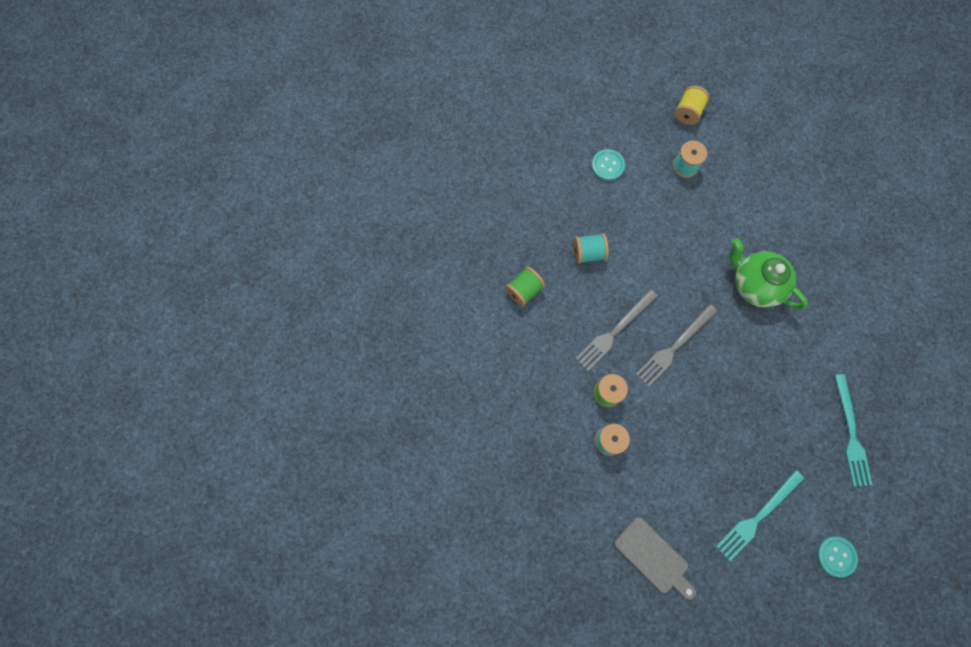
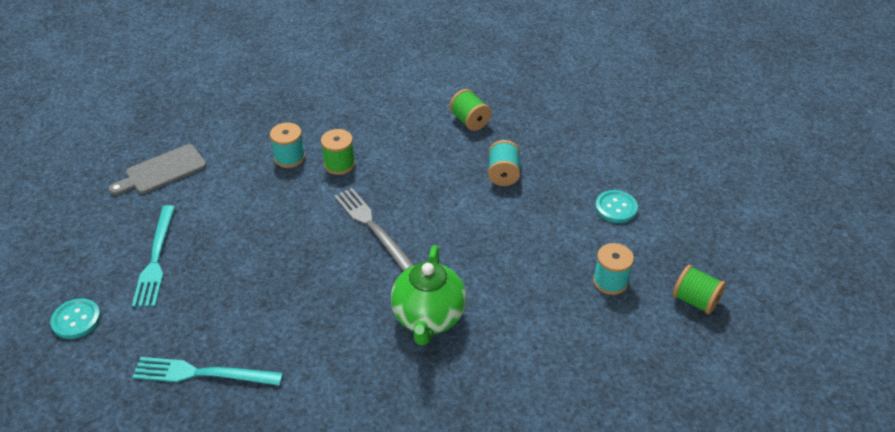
camera: 100 degrees right, 30 degrees down
(614, 331) = (404, 180): grey fork -> none
(688, 112) = (695, 300): yellow spool -> green spool
(754, 285) = (428, 318): green teapot -> green teapot turned 135 degrees clockwise
(757, 516) = (156, 259): turquoise fork -> turquoise fork turned 150 degrees counterclockwise

